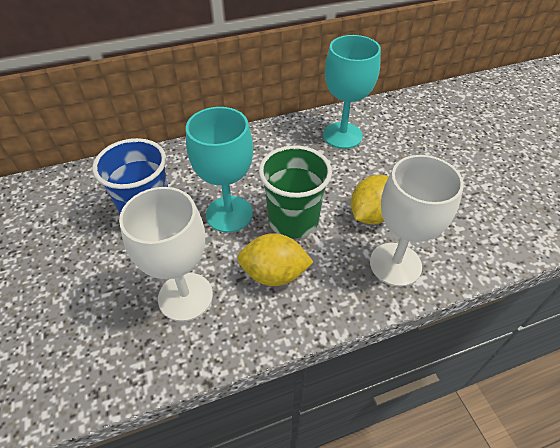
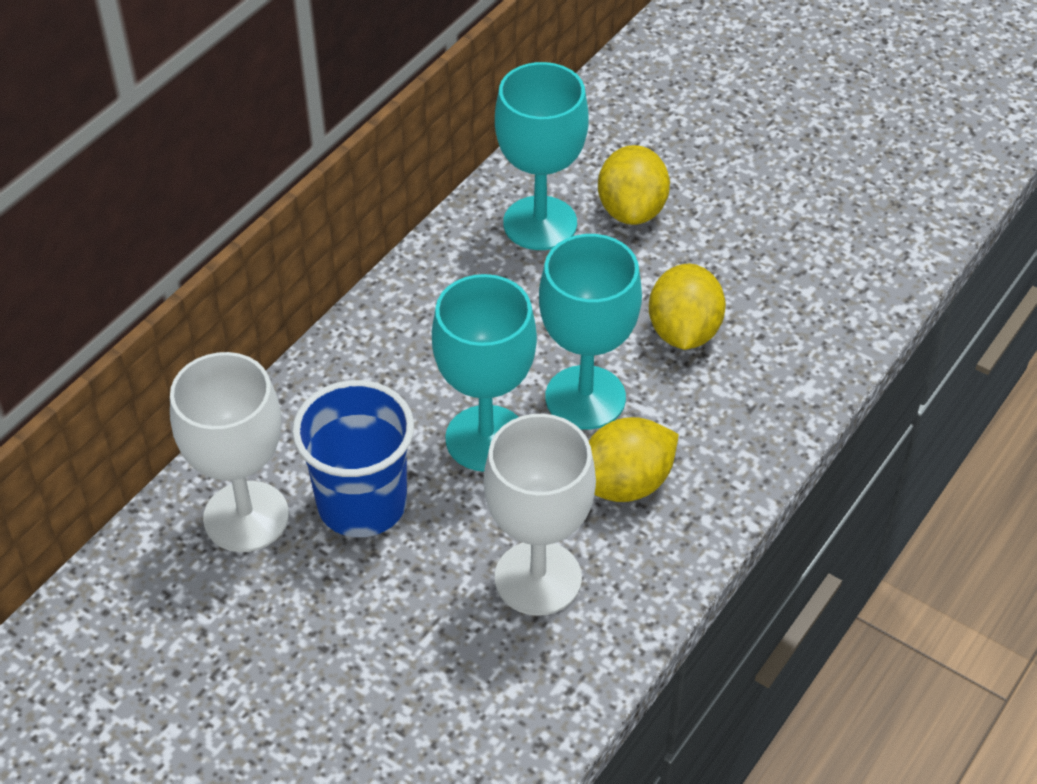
camera: 35 degrees left, 0 degrees up
(293, 220) = (585, 397): green cup -> turquoise goblet
(392, 149) = (632, 210): none -> yellow lemon
(395, 264) = (766, 384): white goblet -> white goblet (246, 517)

